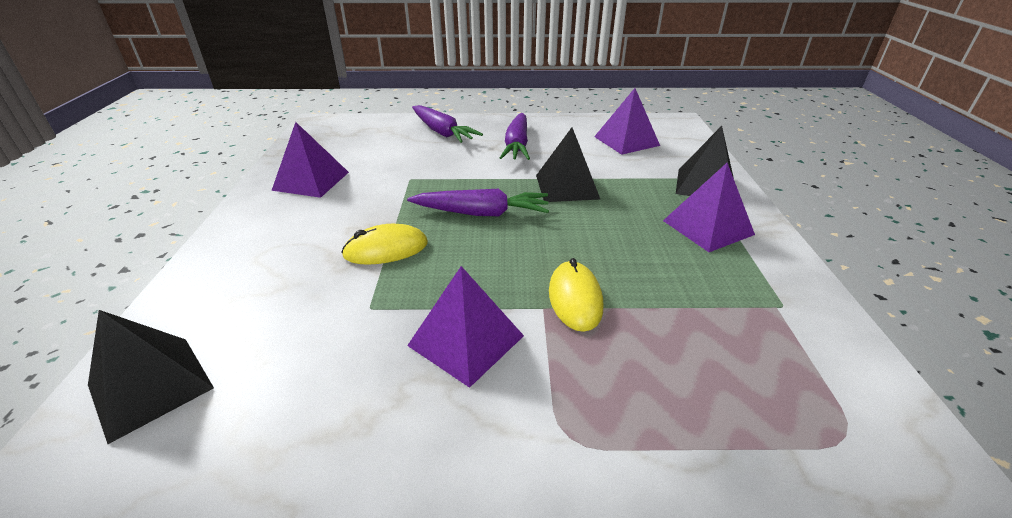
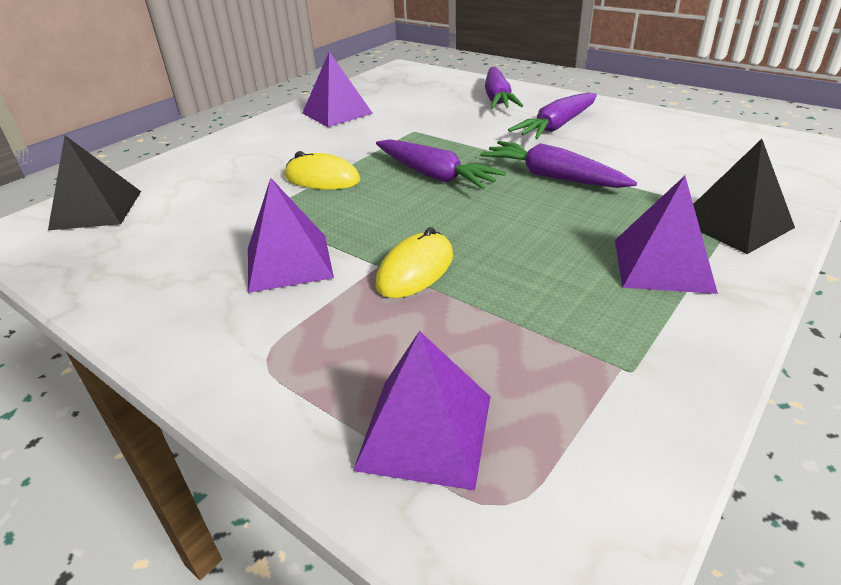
camera: 40 degrees right, 0 degrees up
(566, 186) = (552, 177): black pyramid -> purple carrot
(626, 141) = (698, 151): purple pyramid -> purple pyramid (425, 431)

